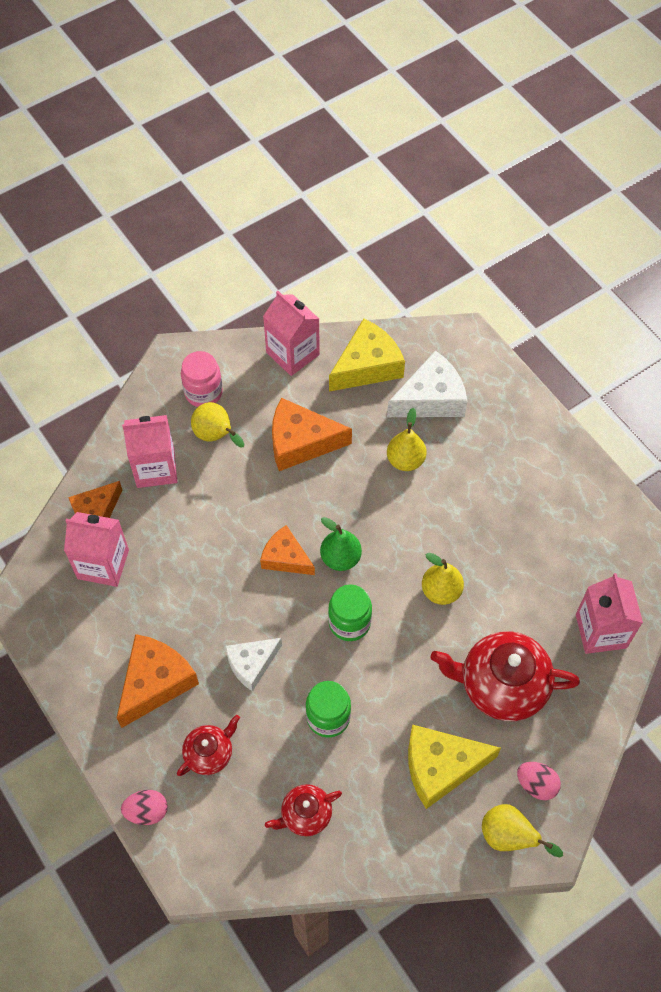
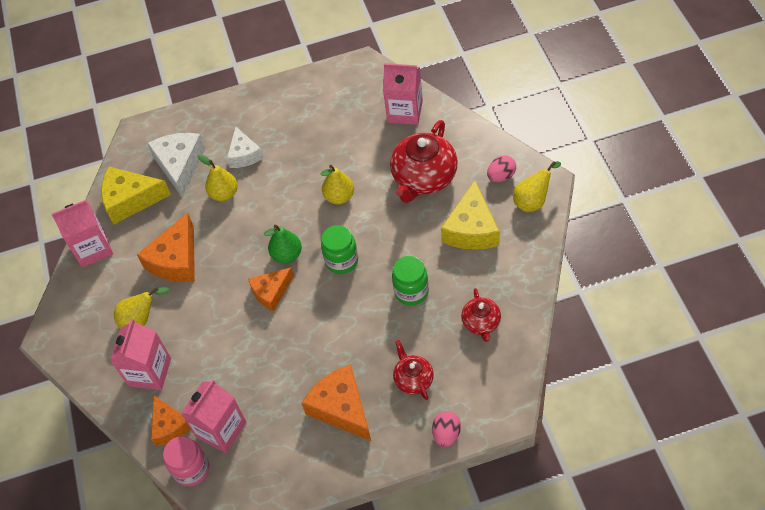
camera: 65 degrees left, 5 degrees down
(203, 392) = (96, 321): pink jar -> pink jar (191, 469)
(252, 664) = (351, 334): white cheese -> white cheese (244, 154)
(367, 366) = (131, 200): yellow cheese -> yellow cheese turned 75 degrees counterclockwise

